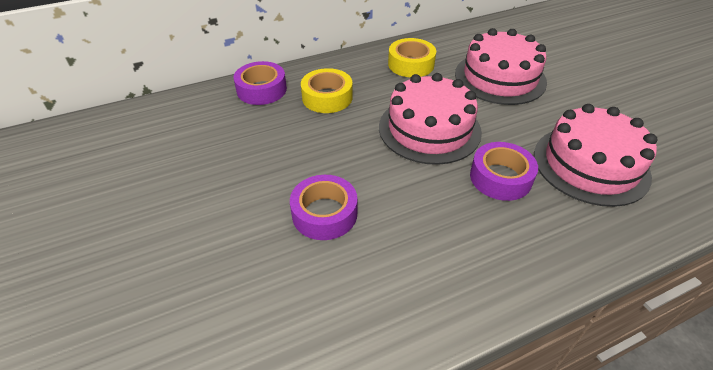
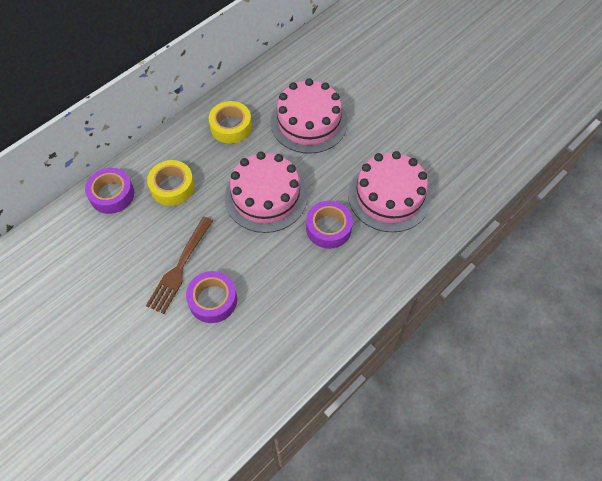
camera: 20 degrees left, 15 degrees up
(300, 169) = (180, 267): none -> brown fork

